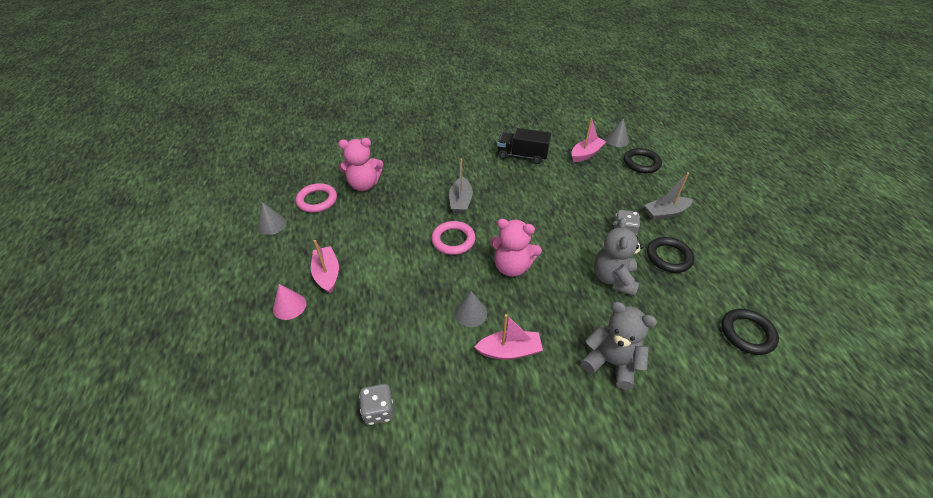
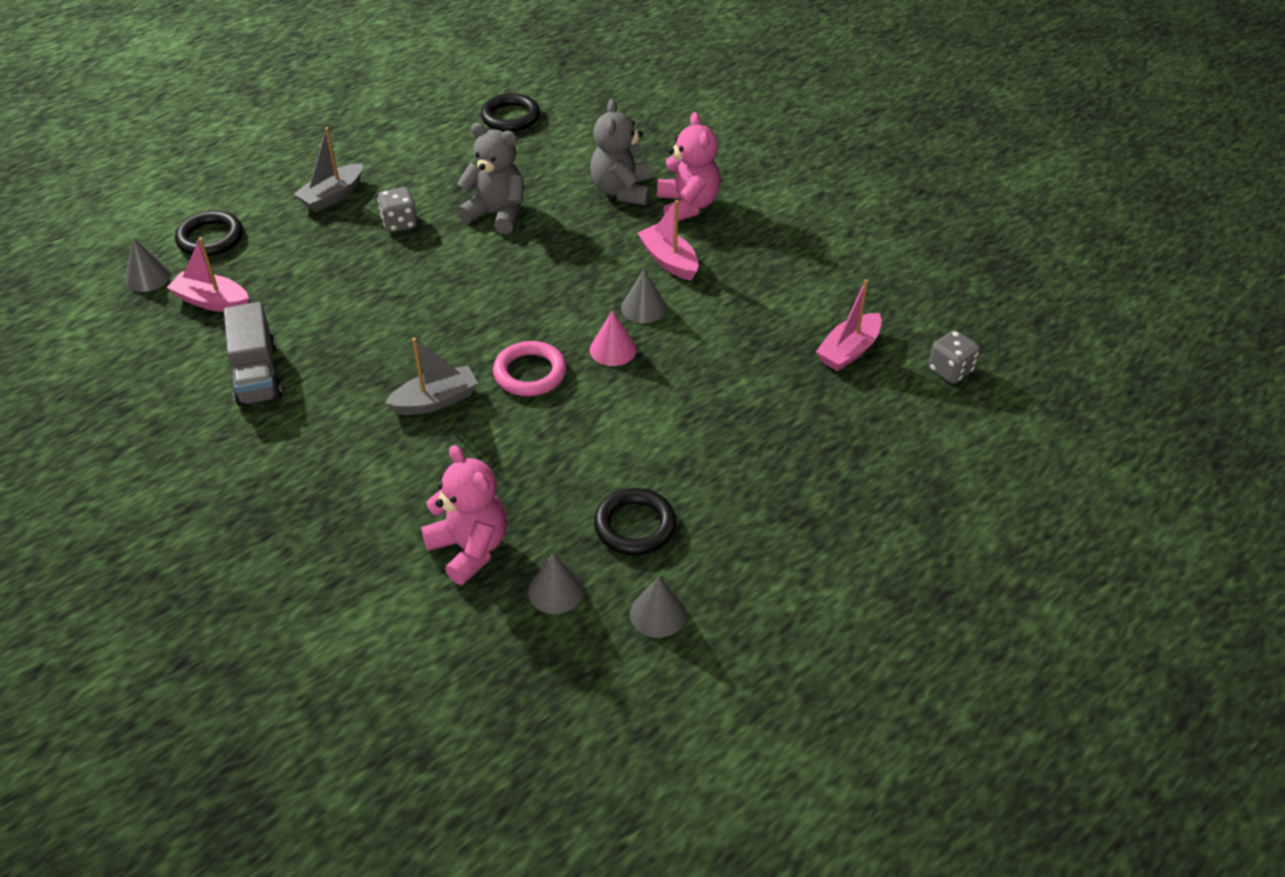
camera: 120 degrees left, 0 degrees up
(289, 306) = (777, 479): pink cone -> pink cone (613, 349)
(317, 200) = (556, 591): pink ring -> grey cone
(327, 274) = (696, 473): pink boat -> pink boat (849, 351)
(379, 411) = (822, 325): grey dice -> grey dice (950, 370)
(512, 266) = (539, 299): pink teddy bear -> pink teddy bear (688, 205)
(522, 155) = (257, 374): black truck -> grey truck
(613, 279) = (497, 214): grey teddy bear -> grey teddy bear turned 135 degrees counterclockwise
(665, 213) = (332, 196): grey boat -> grey boat turned 90 degrees clockwise
(668, 257) = (425, 180): black ring -> black ring (635, 526)

